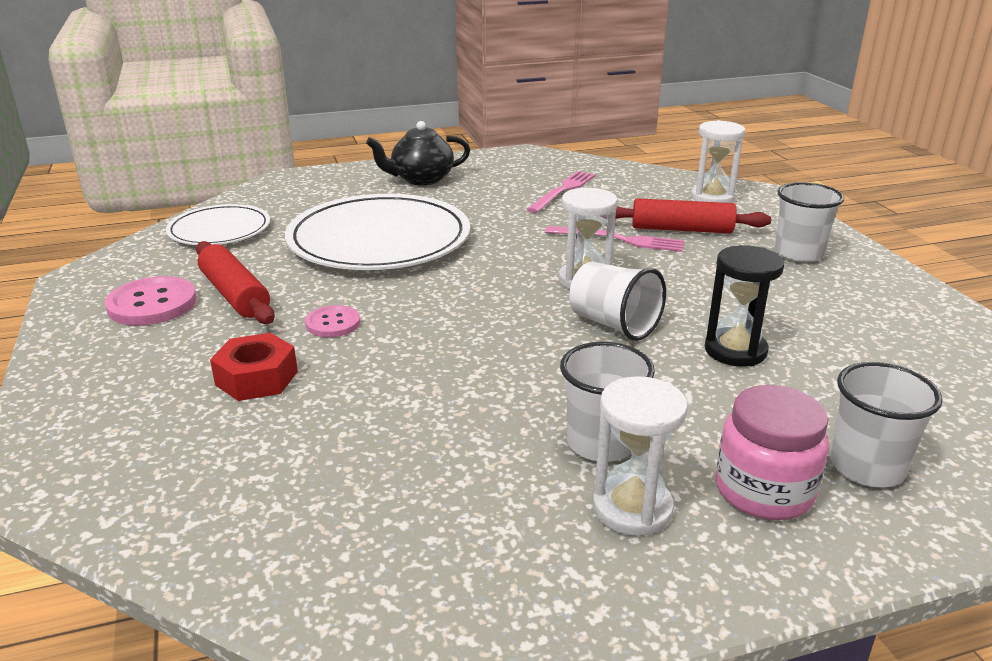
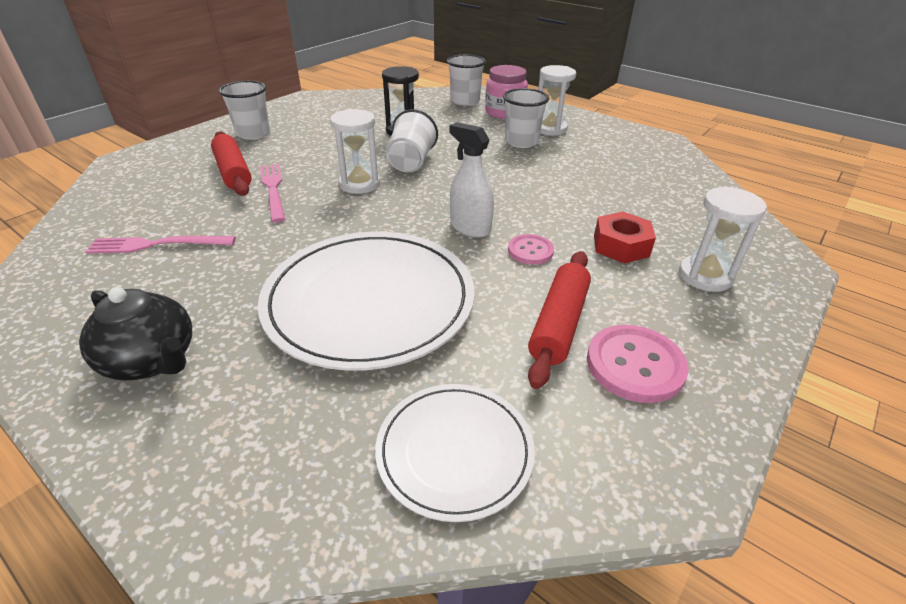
camera: 125 degrees left, 10 degrees up
(416, 309) = (470, 228): none -> white spray bottle
(712, 198) = (147, 174): white hourglass -> white hourglass (705, 276)

